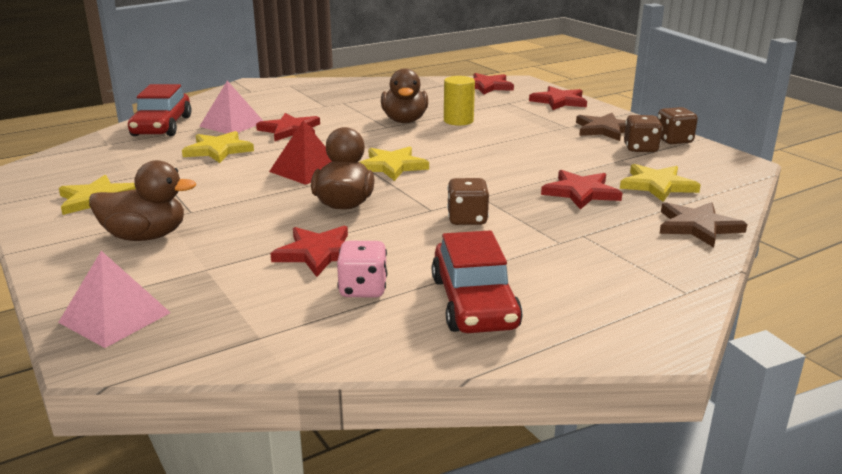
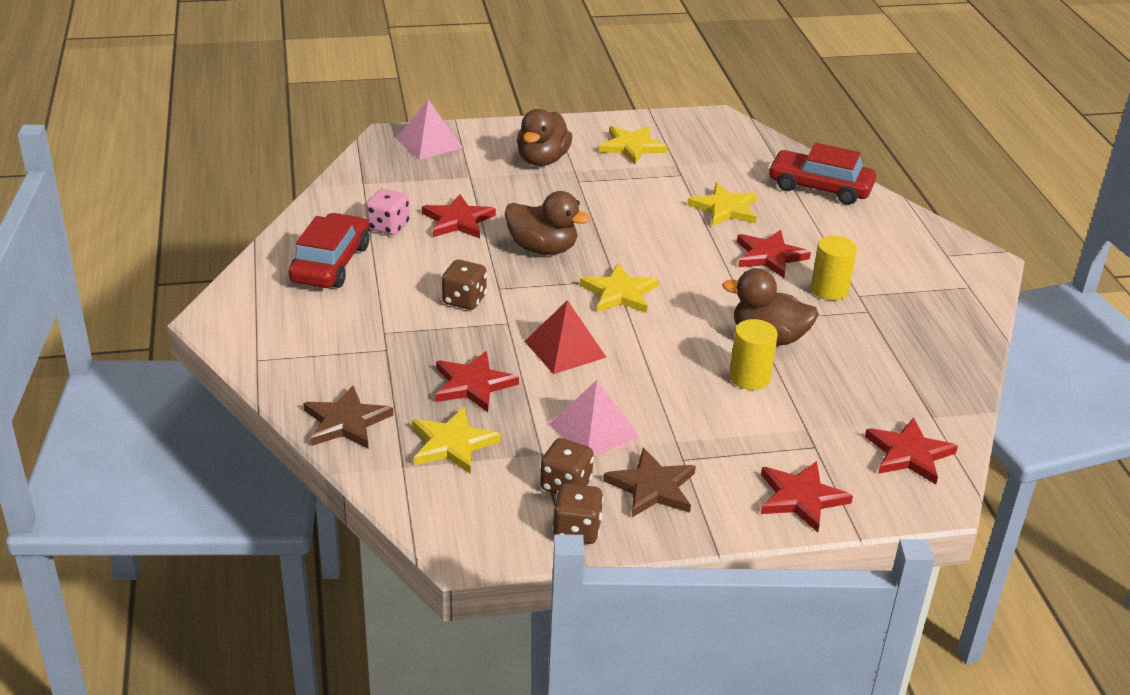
camera: 110 degrees right, 10 degrees up
(232, 124) = (808, 226): pink pyramid -> pink pyramid (594, 430)
(306, 170) = (639, 245): red pyramid -> red pyramid (565, 349)
(325, 112) = (829, 290): none -> yellow cylinder
(474, 303) = (331, 263): red car -> red car turned 90 degrees clockwise

